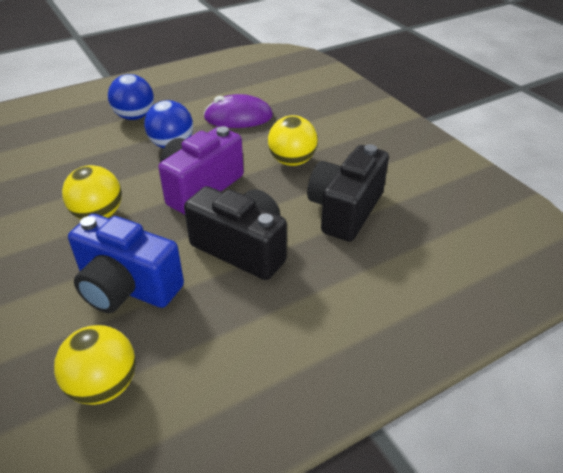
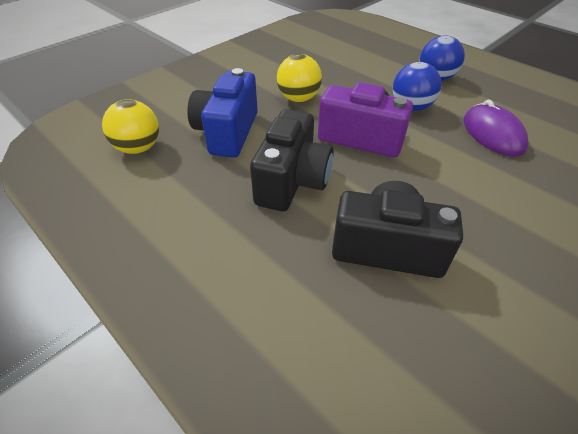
camera: 75 degrees right, 5 degrees up
(292, 161) = (446, 188): yellow ball -> none

